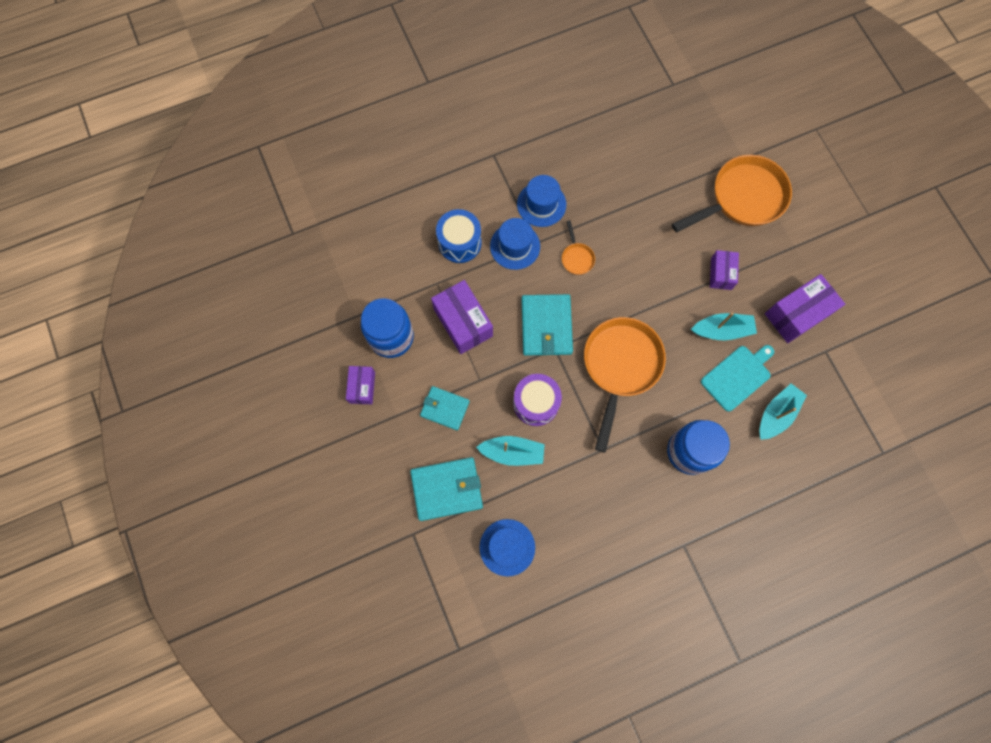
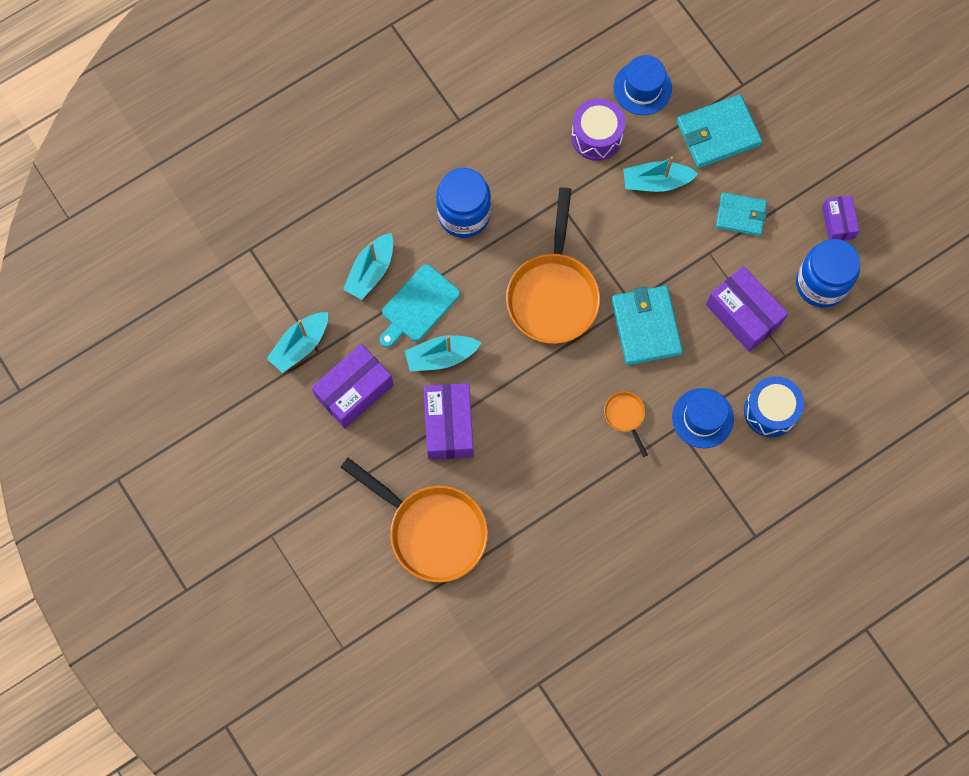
camera: 170 degrees right, 0 degrees up
(536, 403) = (641, 238): purple drum -> purple drum (596, 136)
(541, 204) = (681, 478): blue hat -> none
(721, 274) = (449, 426): purple box -> purple box, size x1.68
(742, 198) = (431, 530): orange pan -> orange pan turned 105 degrees counterclockwise
(841, 359) = (300, 345): none -> turquoise boat

